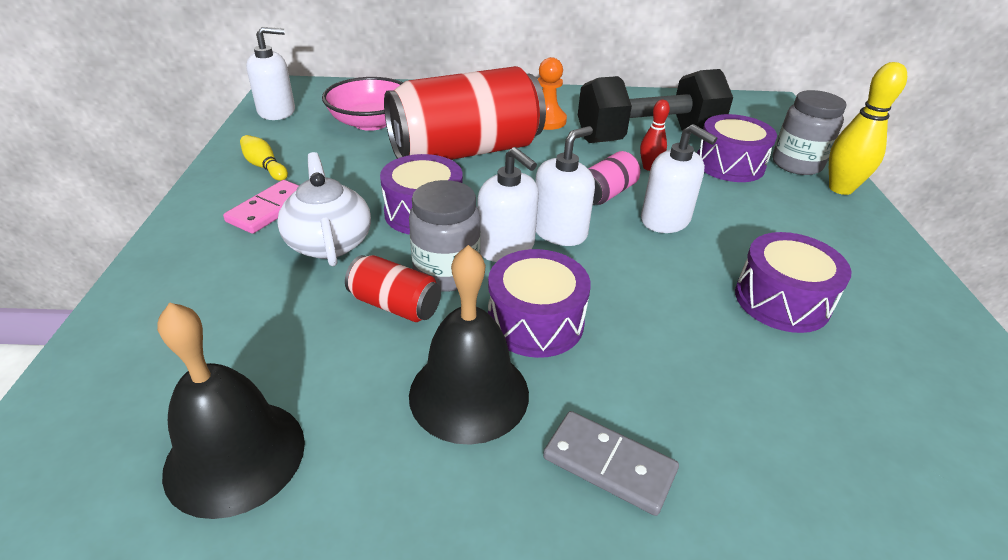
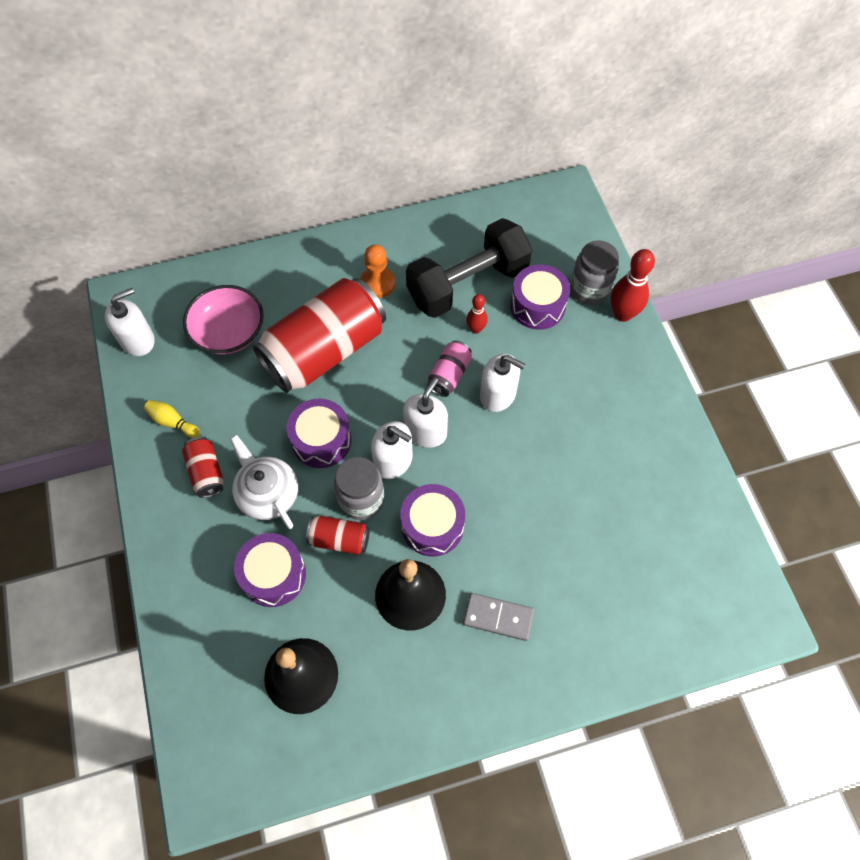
camera: 15 degrees left, 25 degrees up
(270, 210) = (206, 472): pink domino -> red can
(781, 300) = (583, 457): purple drum -> purple drum (273, 575)
(840, 188) = (622, 314): yellow bowling pin -> red bowling pin

